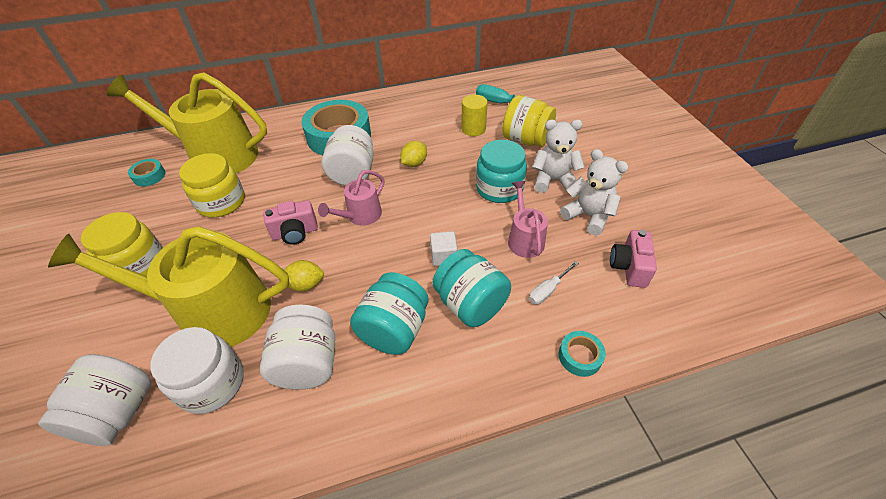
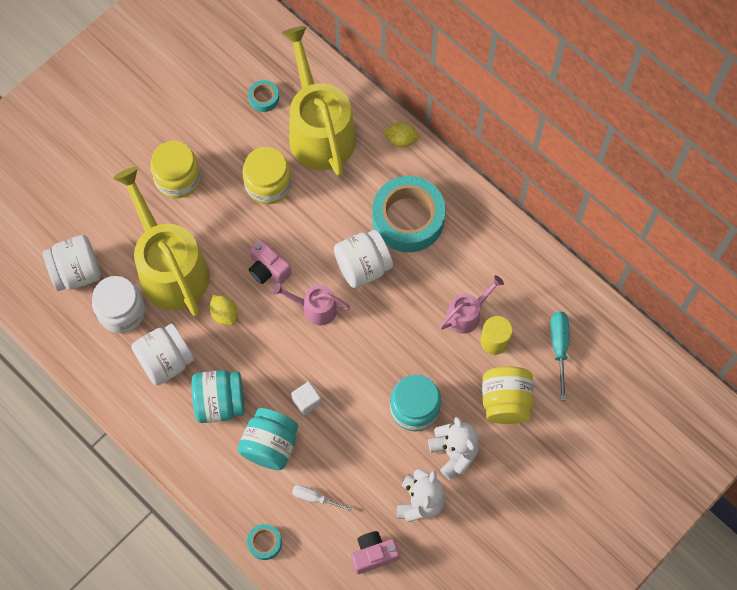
camera: 60 degrees right, 20 degrees up
(414, 163) = (407, 313): yellow lemon -> yellow lemon (401, 140)
(524, 239) = (361, 458): pink watering can -> pink watering can (466, 314)

